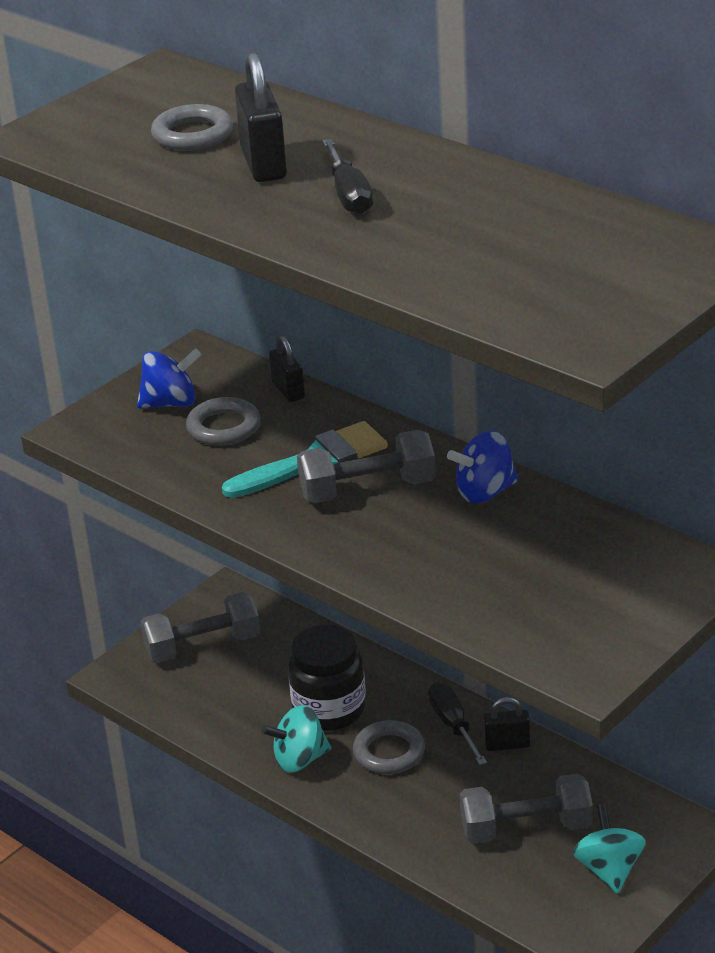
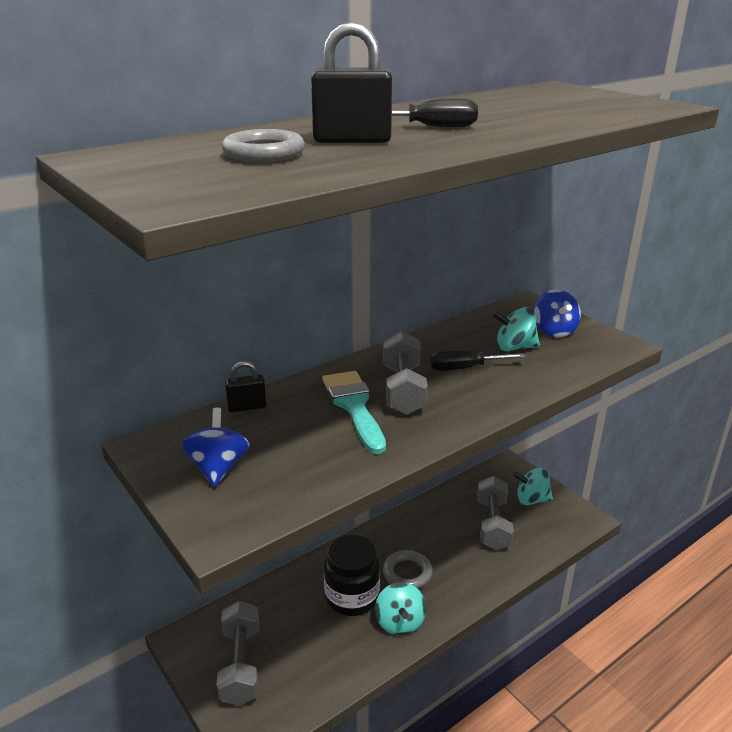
camera: 80 degrees left, 5 degrees down
(223, 427) = (278, 443): grey ring -> none
(453, 725) = (391, 538): black screwdriver -> black screwdriver (465, 368)
(485, 492) = (426, 350): blue spinning top -> blue spinning top (554, 331)
(507, 744) = (417, 518): black padlock -> none
(528, 568) = (514, 347): none -> turquoise spinning top

